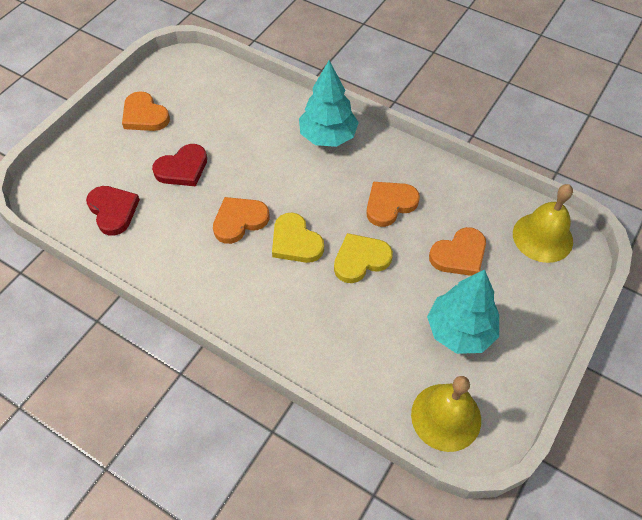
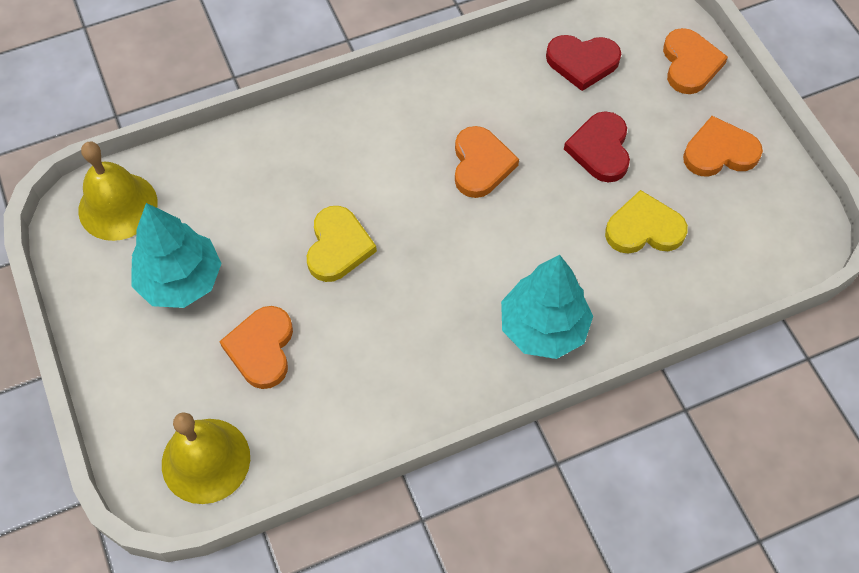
camera: 125 degrees right, 5 degrees up
(295, 242) = (411, 200): yellow heart -> yellow heart (644, 228)
(389, 204) = (386, 326): orange heart -> orange heart (690, 64)

